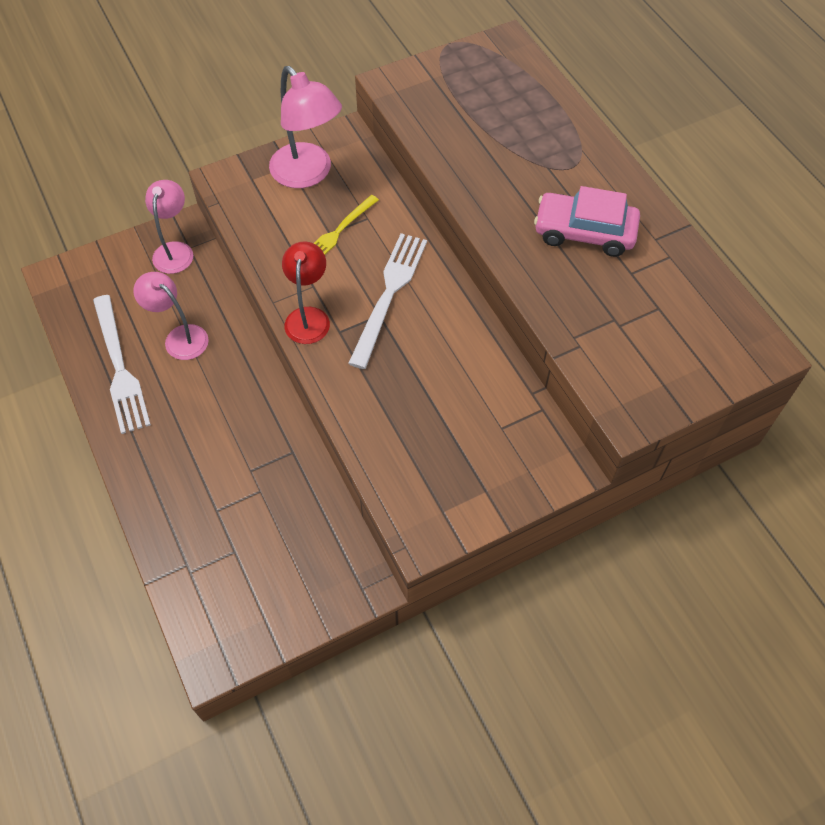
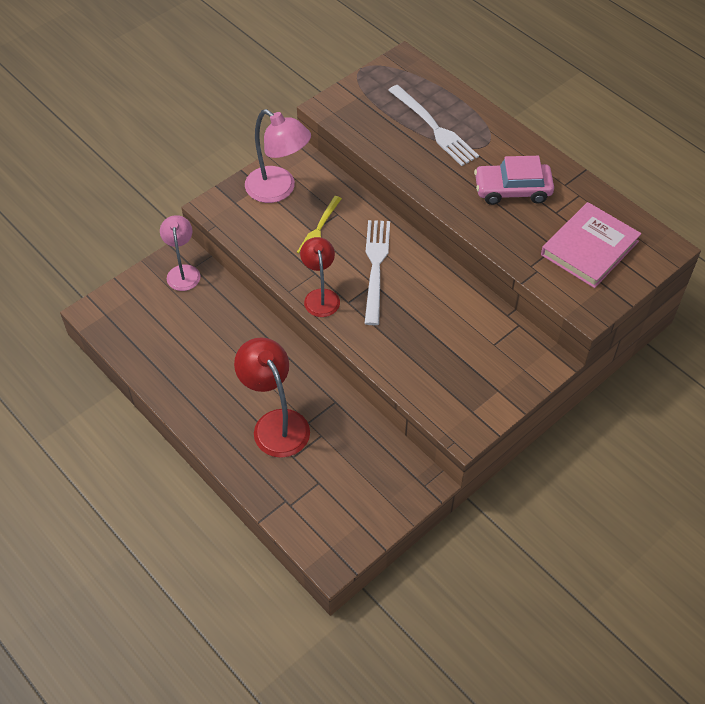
camera: 15 degrees left, 5 degrees down
(120, 368) = (174, 370): white fork -> white fork (434, 128)
(180, 337) = (213, 337): pink lamp -> none
(211, 462) = (275, 423): none -> red lamp
(660, 330) = (589, 248): none -> pink book

